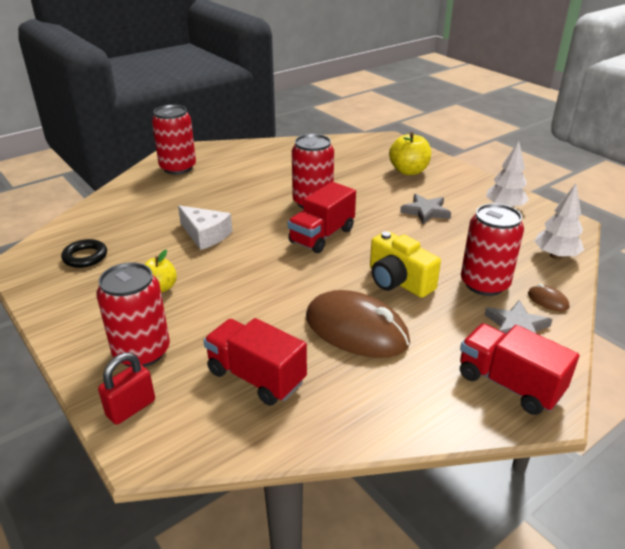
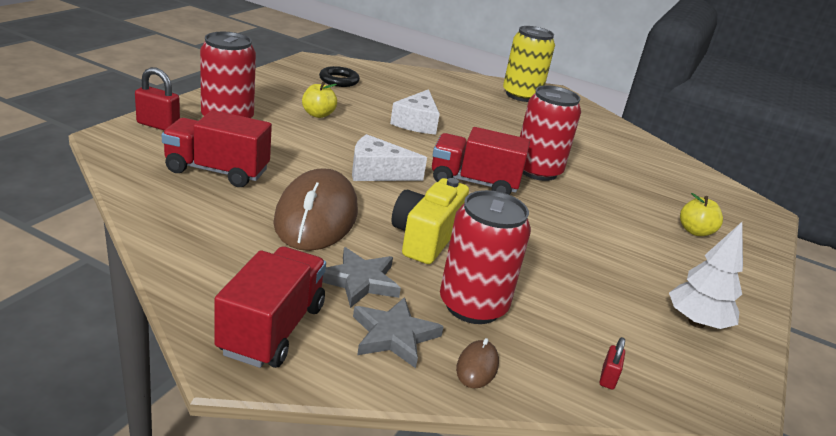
camera: 60 degrees right, 5 degrees down
(178, 168) = (521, 95): red can -> yellow can
(256, 377) = (217, 171): red truck -> red truck turned 90 degrees counterclockwise
(289, 279) = (377, 172): none -> white cheese
(408, 171) = (695, 231): yellow apple -> yellow apple, size x0.64
(426, 211) = (604, 250): grey star -> grey star (360, 281)
(555, 256) = (608, 378): white tree -> red padlock

